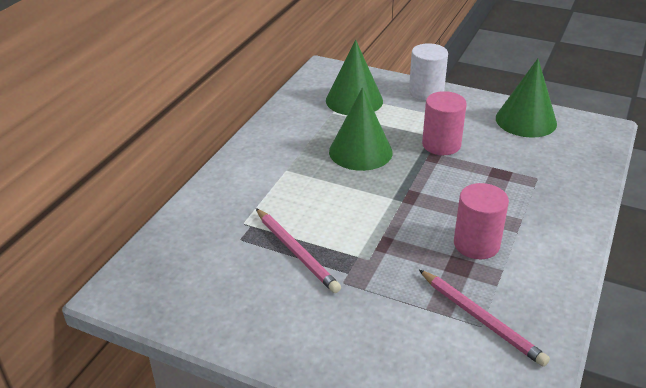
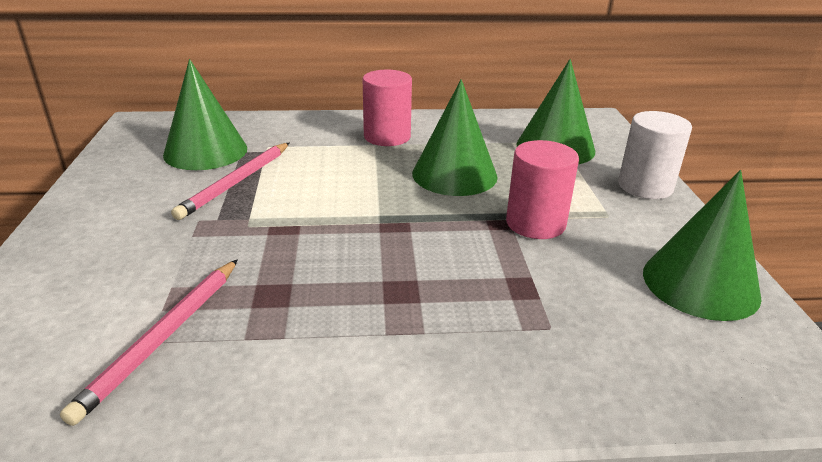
camera: 60 degrees right, 5 degrees down
(223, 258) = (205, 151): none -> green cone
(476, 244) = (329, 300): pink cylinder -> pink cylinder (387, 136)

